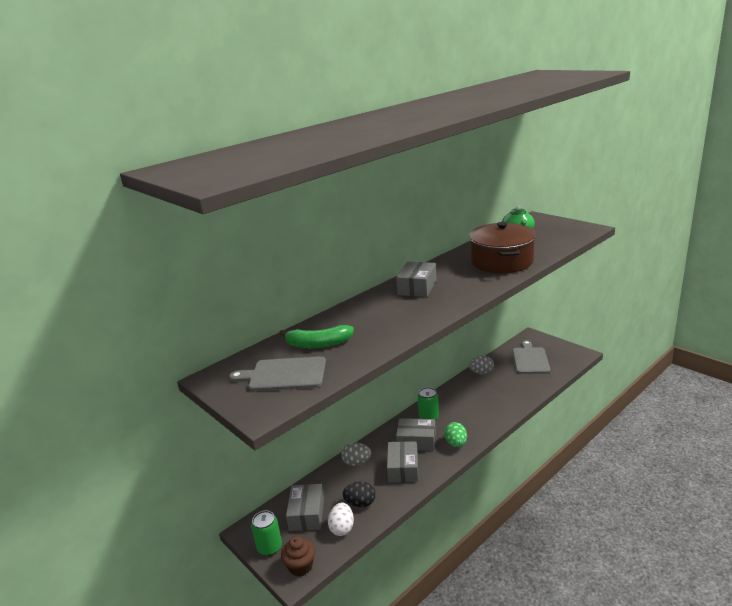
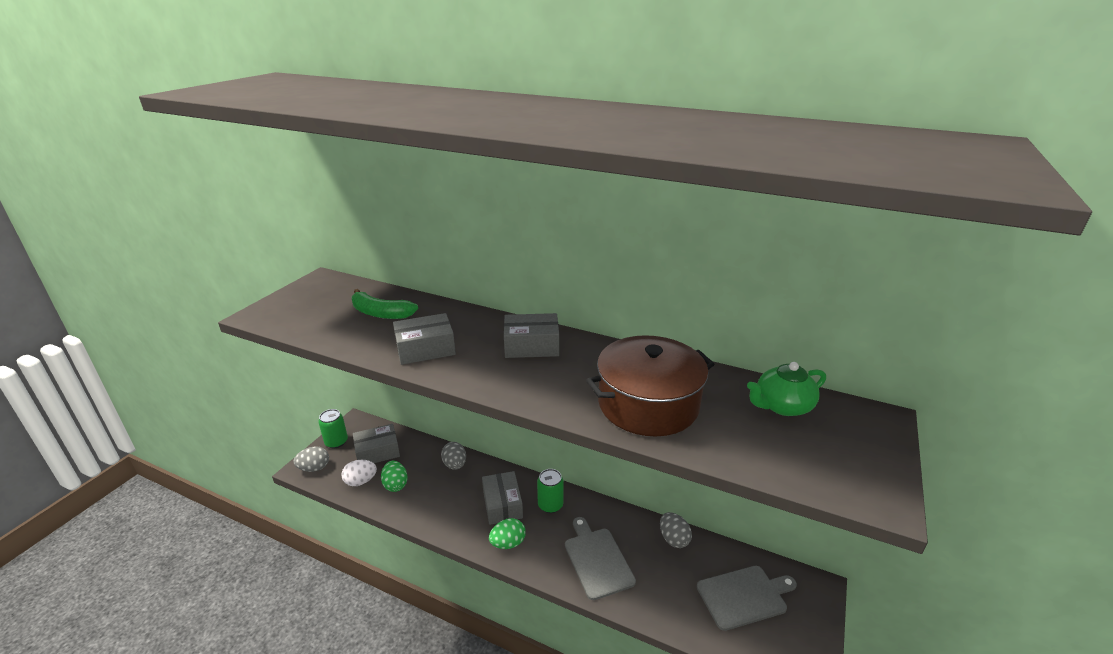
camera: 65 degrees right, 5 degrees up
(284, 375) = (321, 310): grey cutting board -> grey cutting board (597, 560)
(300, 566) = (314, 468): brown cupcake -> grey egg
(318, 344) = (380, 313): green banana -> green banana turned 45 degrees counterclockwise
(360, 503) = (395, 485): black egg -> green egg
(403, 468) = (453, 504): grey box -> grey box (425, 349)

